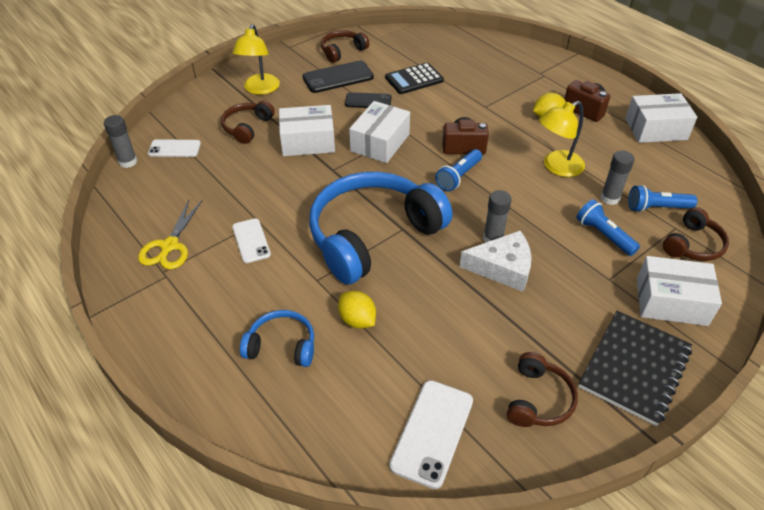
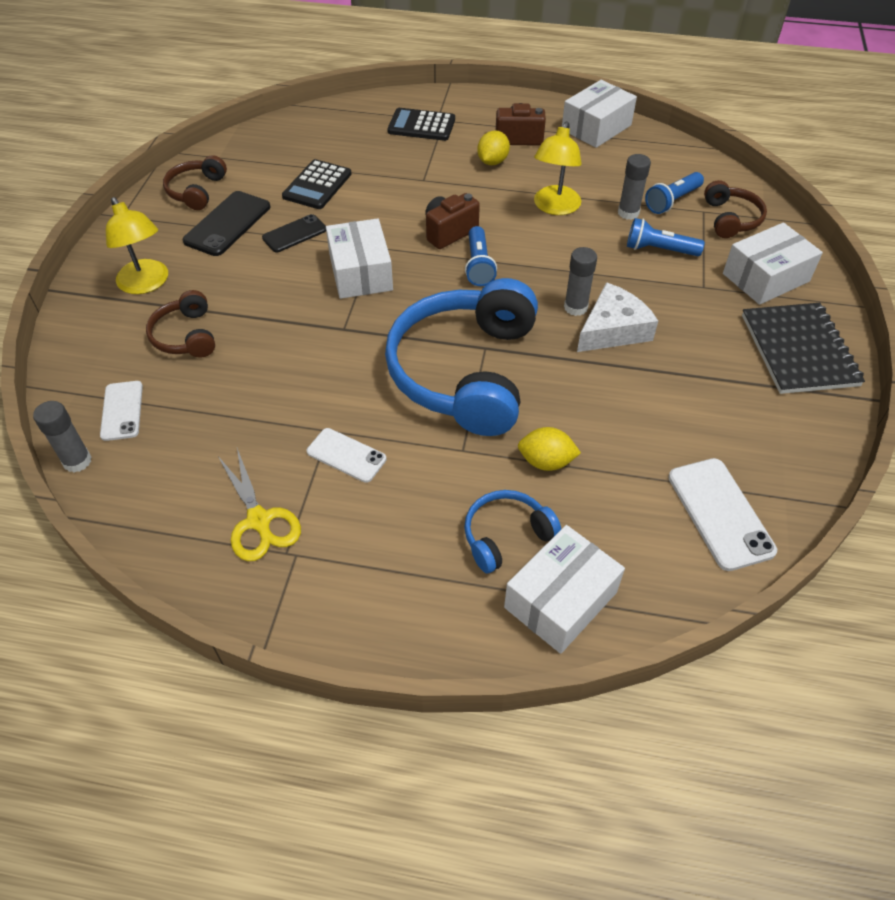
camera: 40 degrees left, 5 degrees up
(174, 149) = (122, 411): white phone -> white phone turned 60 degrees counterclockwise
(308, 141) = (279, 313): white box -> white box (560, 600)
(524, 72) = (421, 125): none -> black calculator
(538, 399) = (763, 425): brown headphones -> none

